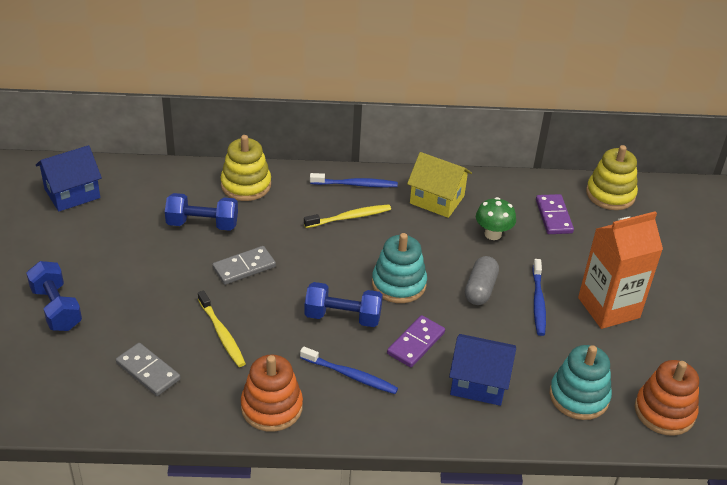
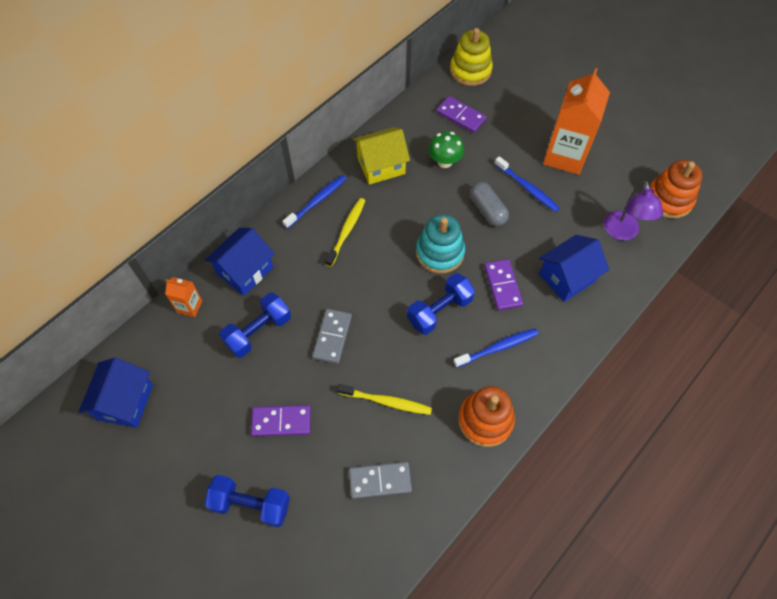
camera: 45 degrees left, 20 degrees up
(140, 283) = (281, 422): none -> purple domino
(182, 176) = (189, 306): none -> orange carton
(246, 185) = (245, 270): yellow stacking toy -> blue house
(579, 396) = (622, 232): turquoise stacking toy -> purple lamp

